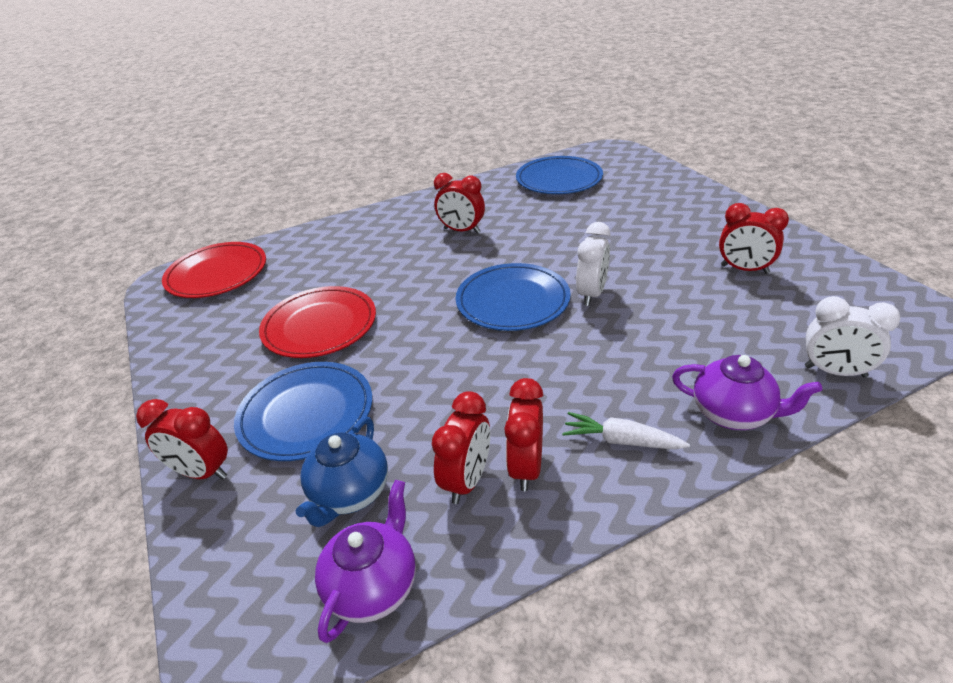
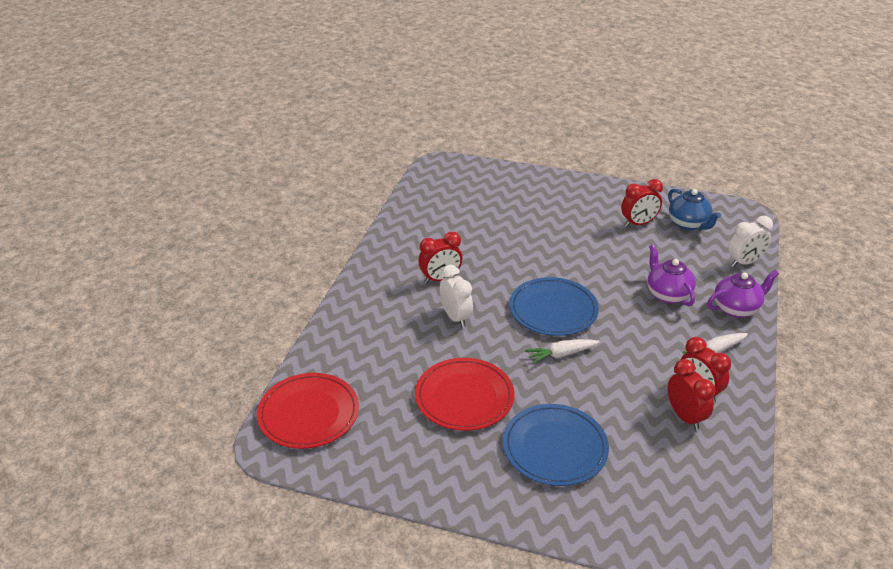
camera: 50 degrees left, 0 degrees up
(201, 472) = (557, 517): red clock -> none
(349, 494) = (647, 464): blue teapot -> blue teapot (688, 224)
(373, 586) = (722, 487): purple teapot -> purple teapot (667, 294)
(452, 341) = (561, 354): none -> white carrot
(559, 179) = (441, 206): blue plate -> none
(592, 294) = (588, 281): white clock -> white clock (456, 317)

